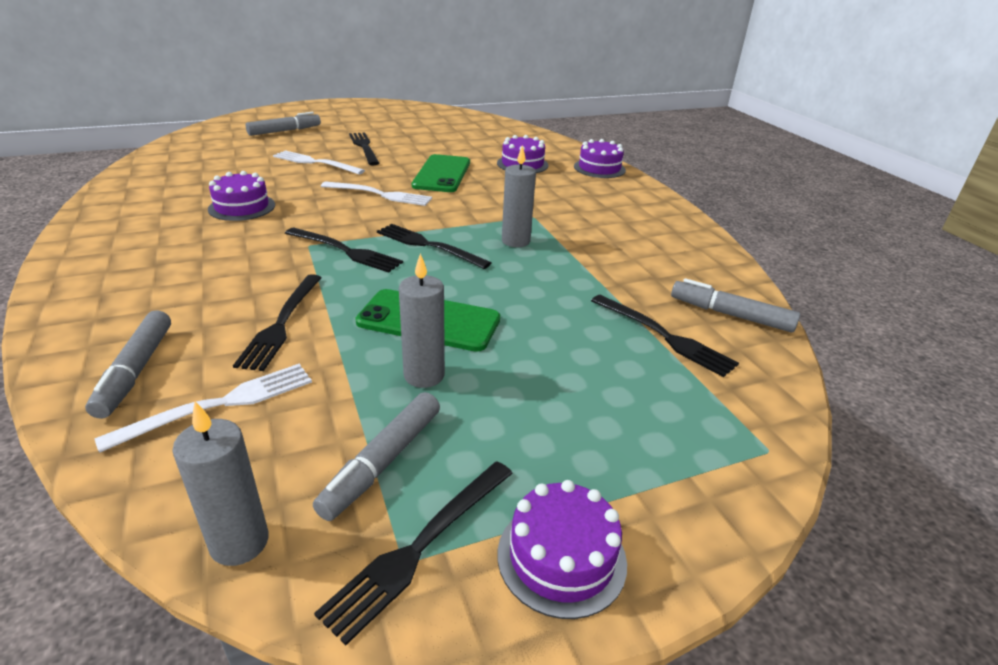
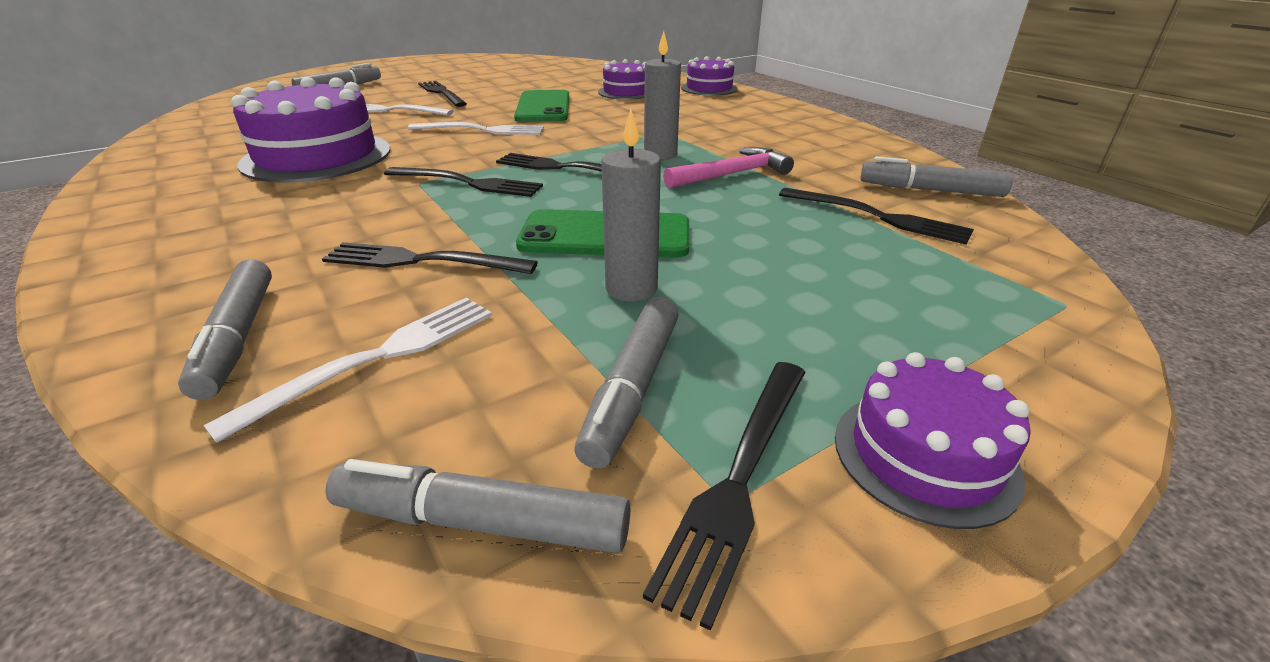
camera: 10 degrees left, 0 degrees up
(239, 542) = (482, 522): grey candle -> grey marker
(242, 207) = (317, 156): purple cake -> purple cake, size x1.78
(281, 323) = (421, 261): black fork -> black fork turned 105 degrees clockwise
(565, 272) = (732, 174): none -> pink hammer

